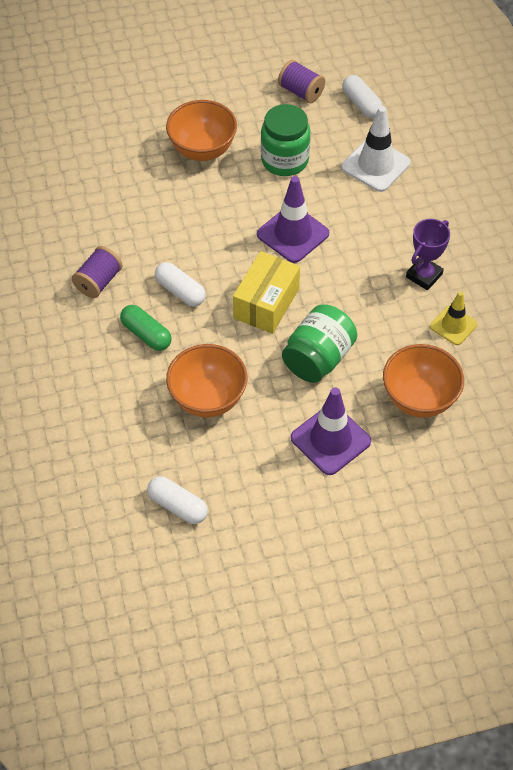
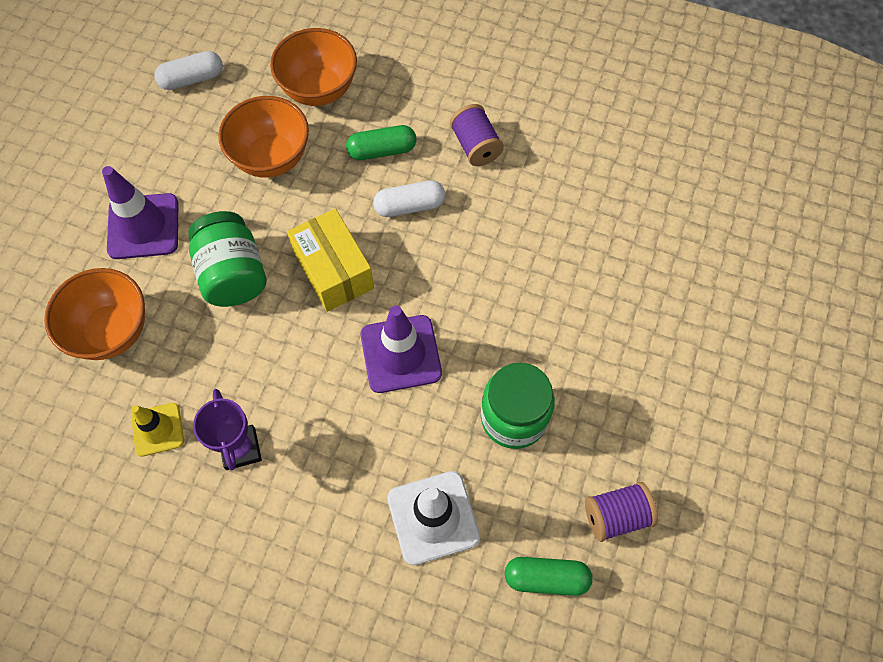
camera: 125 degrees right, 10 degrees up
(202, 150) = (590, 340): orange bowl -> orange bowl (319, 89)
(361, 104) = (546, 578): white capsule -> green capsule

